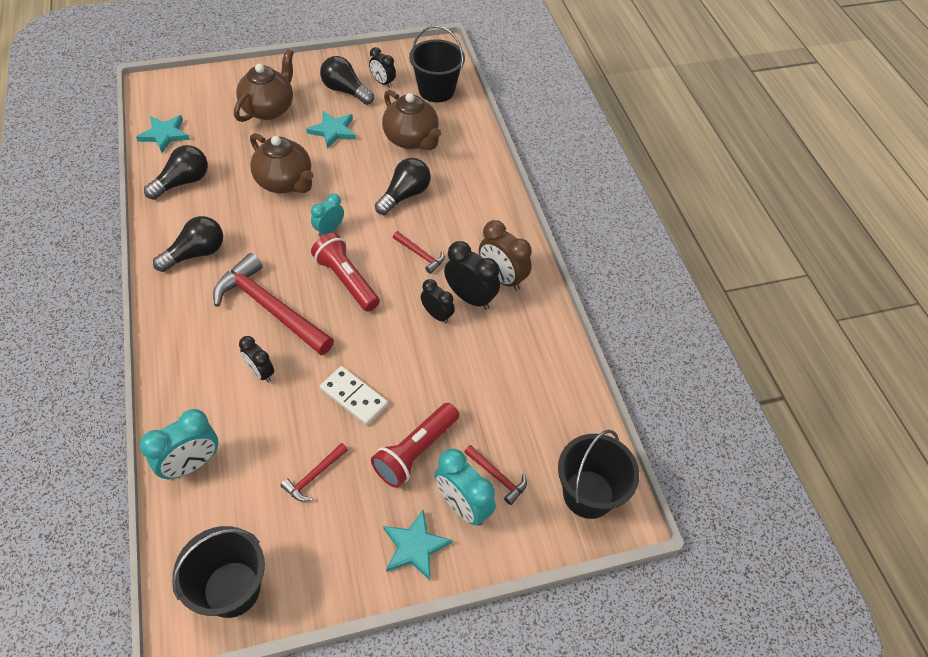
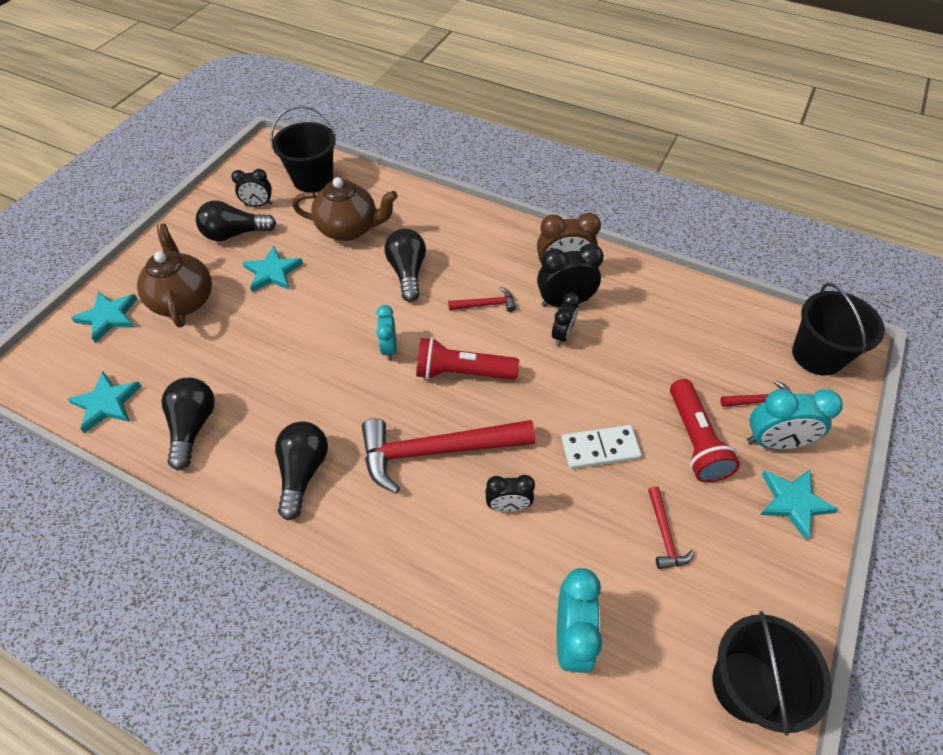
camera: 45 degrees left, 0 degrees up
(224, 88) = (108, 317): none -> turquoise star
(285, 182) = (293, 345): brown teapot -> none
(437, 315) = (562, 335): black clock -> black clock turned 120 degrees clockwise

